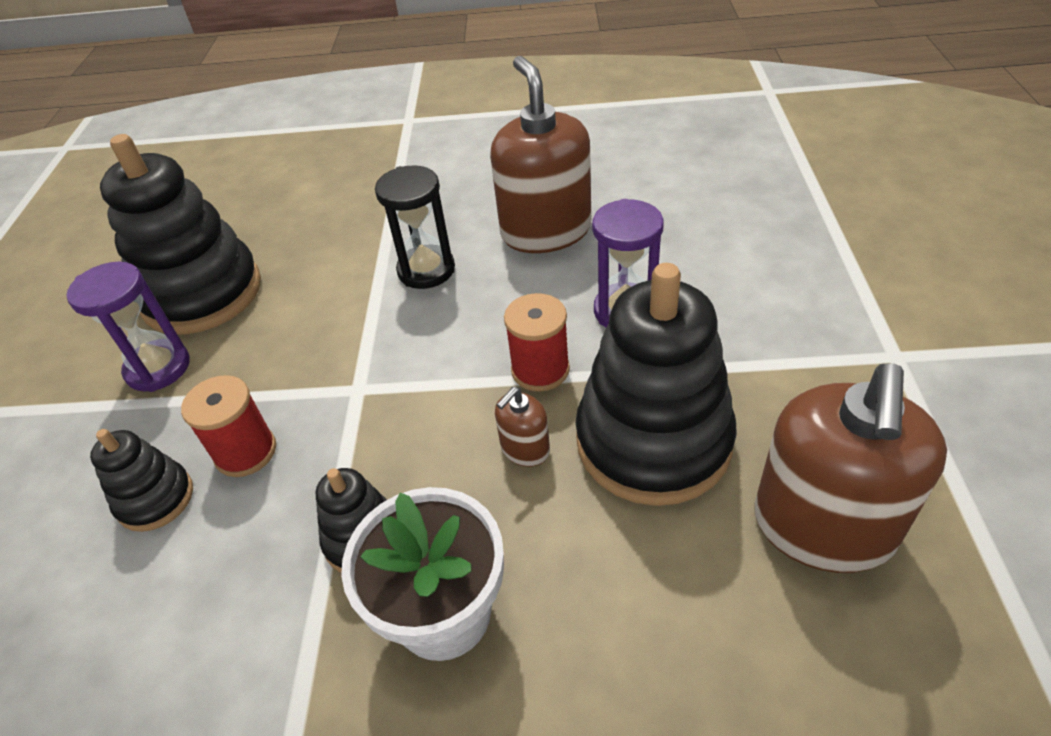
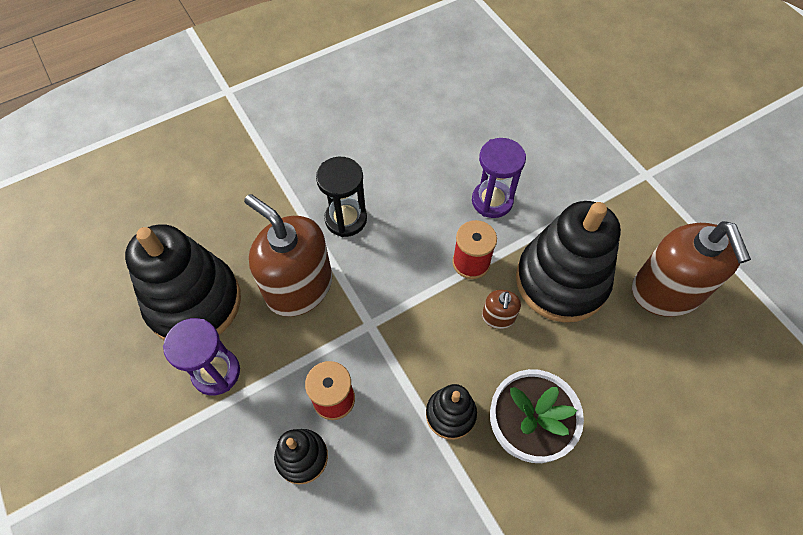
camera: 35 degrees left, 15 degrees up
(546, 231) = (403, 158): brown soap dispenser -> brown soap dispenser (299, 287)

